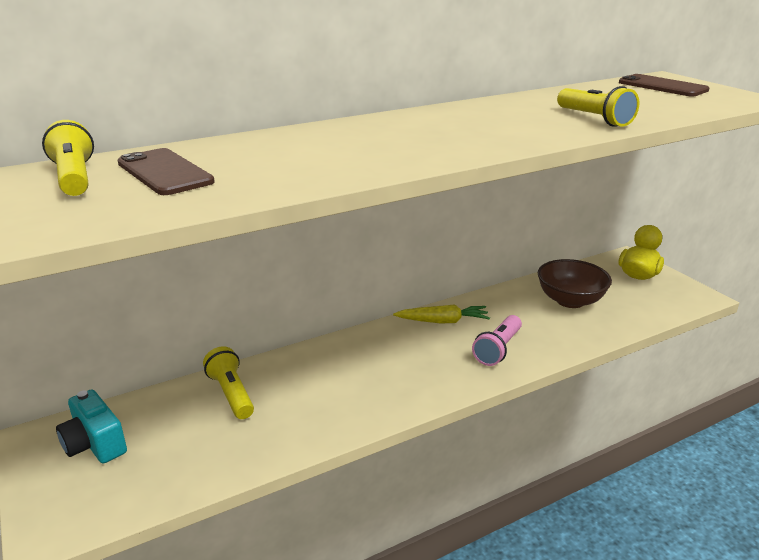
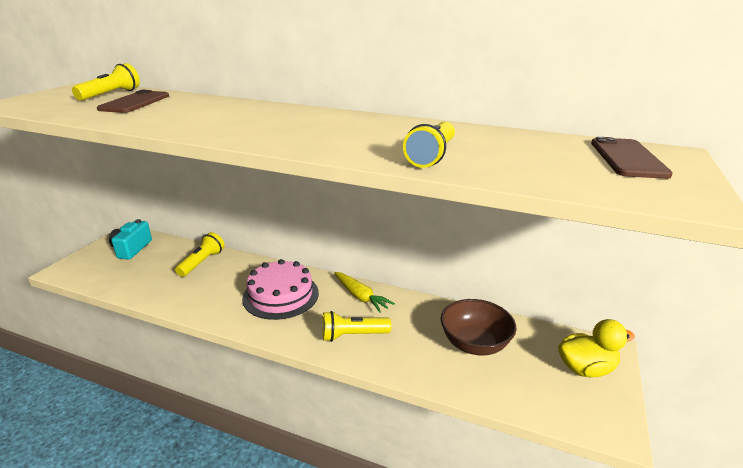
camera: 50 degrees right, 0 degrees up
(381, 364) = (281, 295): none -> pink cake
(498, 349) = (352, 335): pink flashlight -> yellow flashlight

